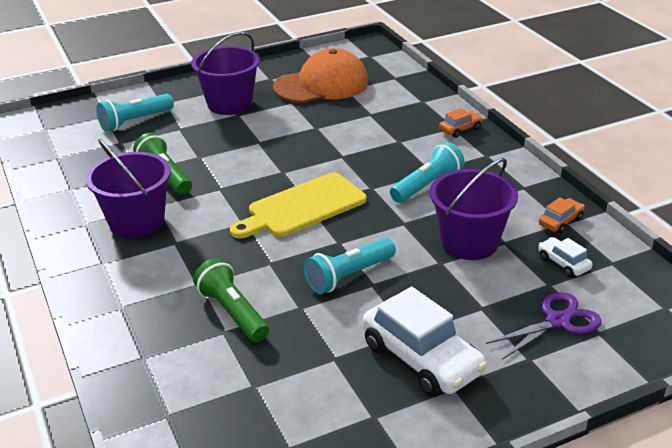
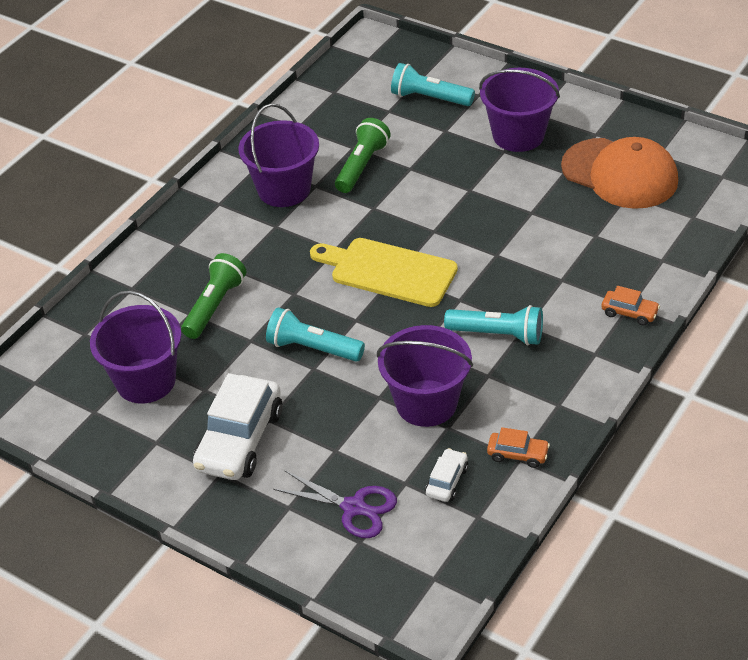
camera: 60 degrees right, 10 degrees up
(284, 394) = (146, 381): none -> purple bucket

